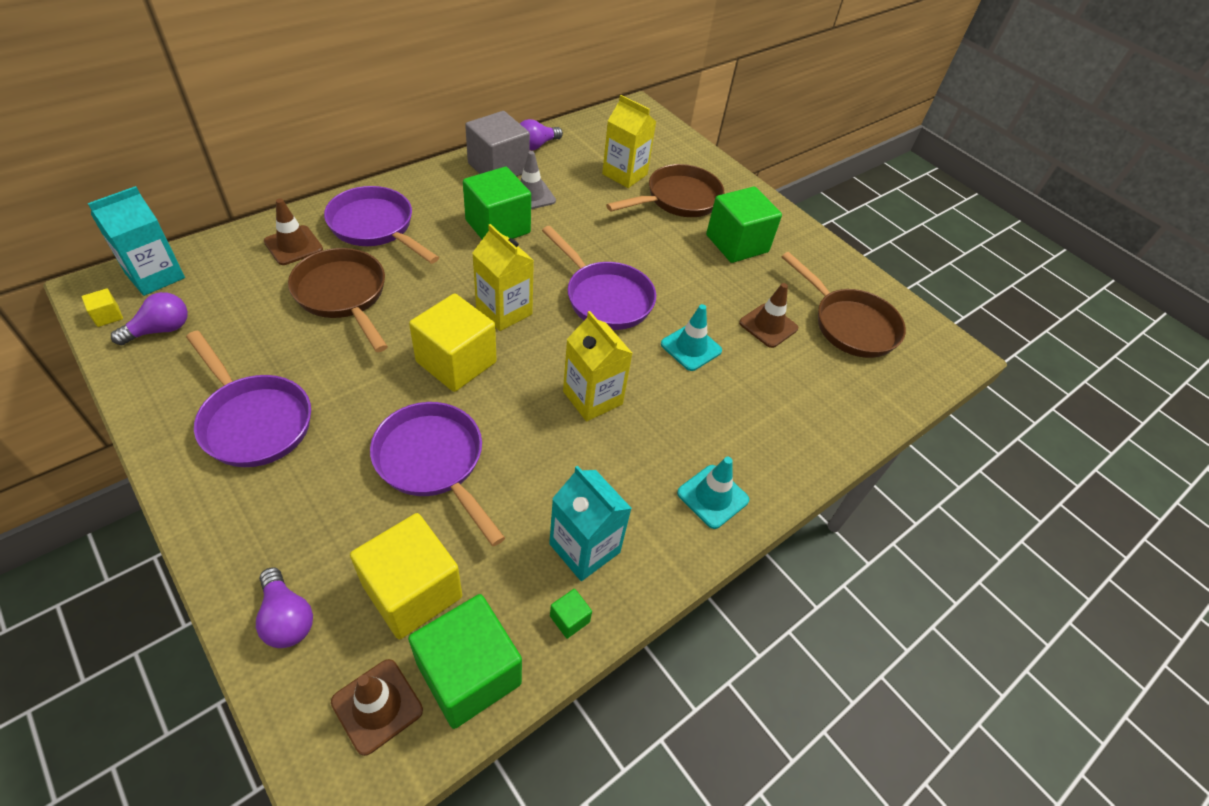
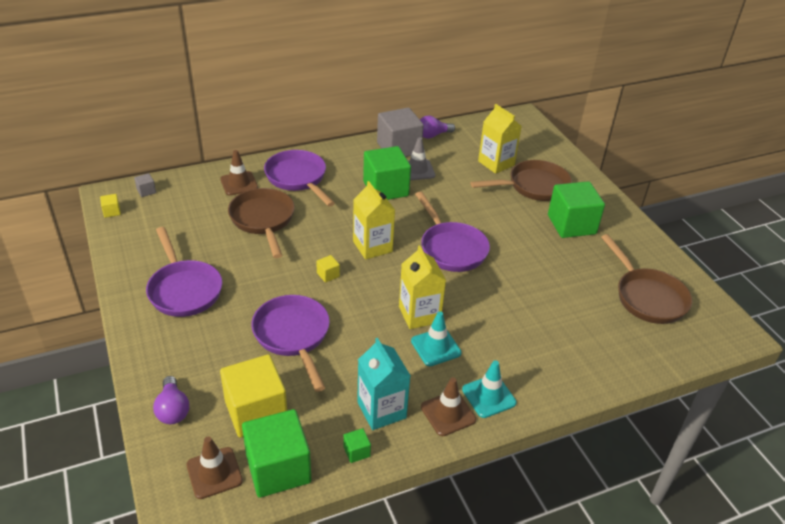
camera: 20 degrees right, 10 degrees down
(155, 276) = (146, 191): turquoise carton -> grey cube
(160, 330) = (141, 225): purple light bulb -> none
(456, 362) = (328, 275): yellow cube -> yellow cube, size x0.40
(691, 347) = (507, 293): turquoise traffic cone -> turquoise traffic cone (436, 347)
(768, 325) = (576, 287): brown traffic cone -> brown traffic cone (448, 413)

